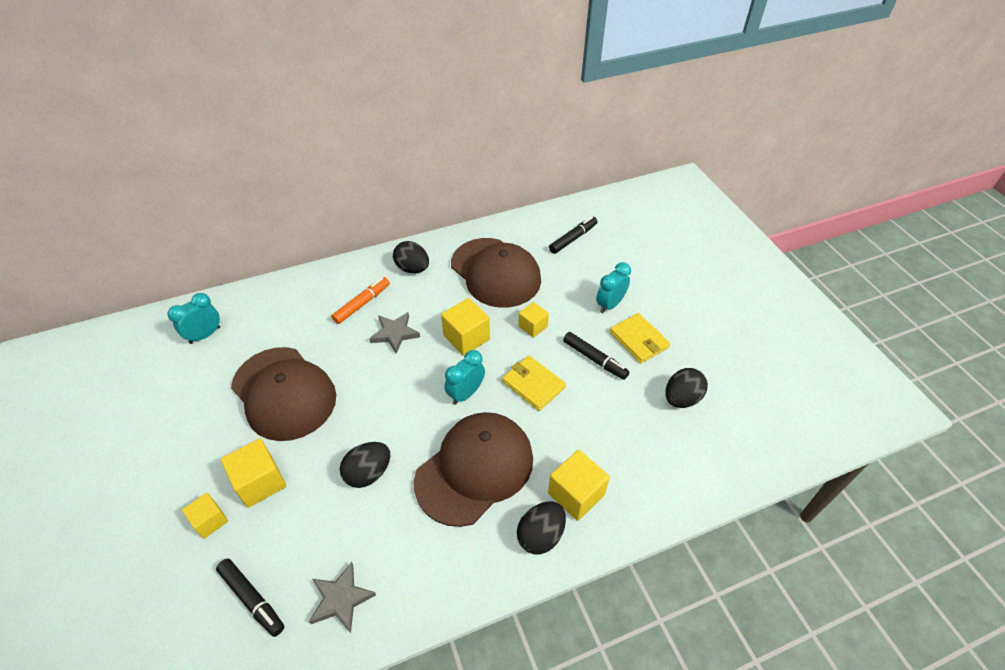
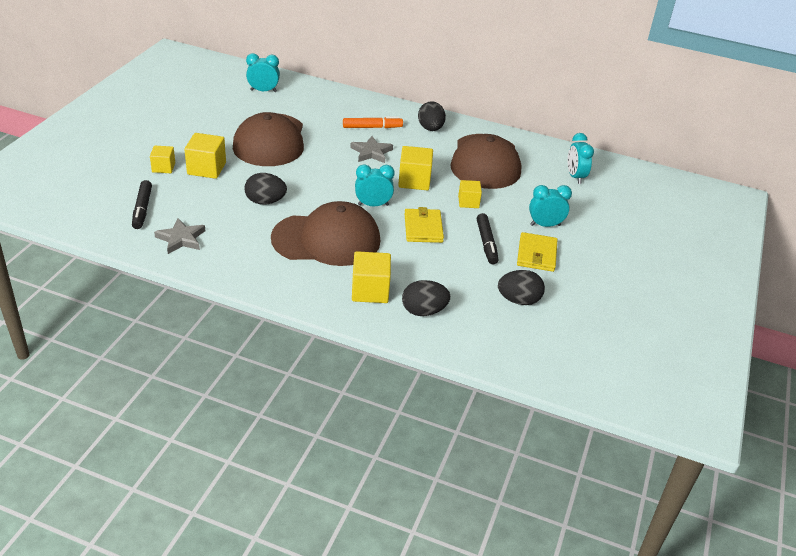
camera: 40 degrees right, 10 degrees down
(540, 535) = (320, 291): black egg -> black egg (423, 311)
(573, 238) = (575, 177): black marker -> turquoise clock

